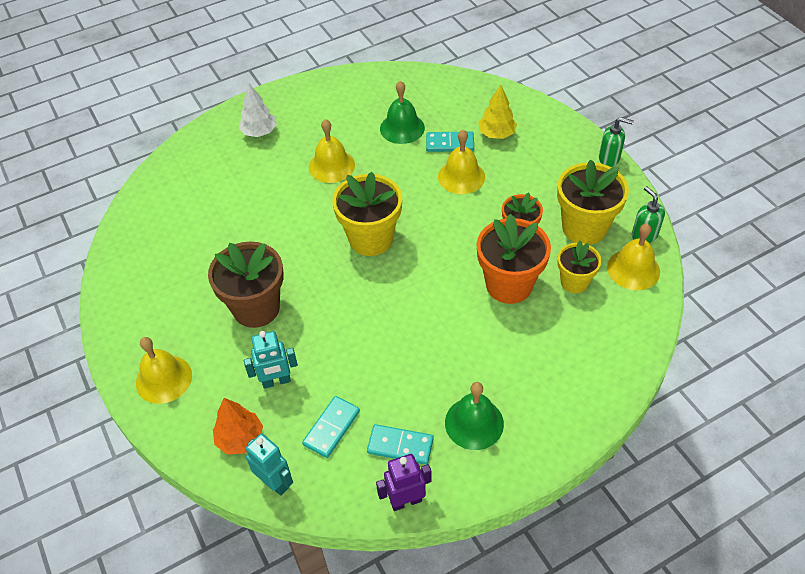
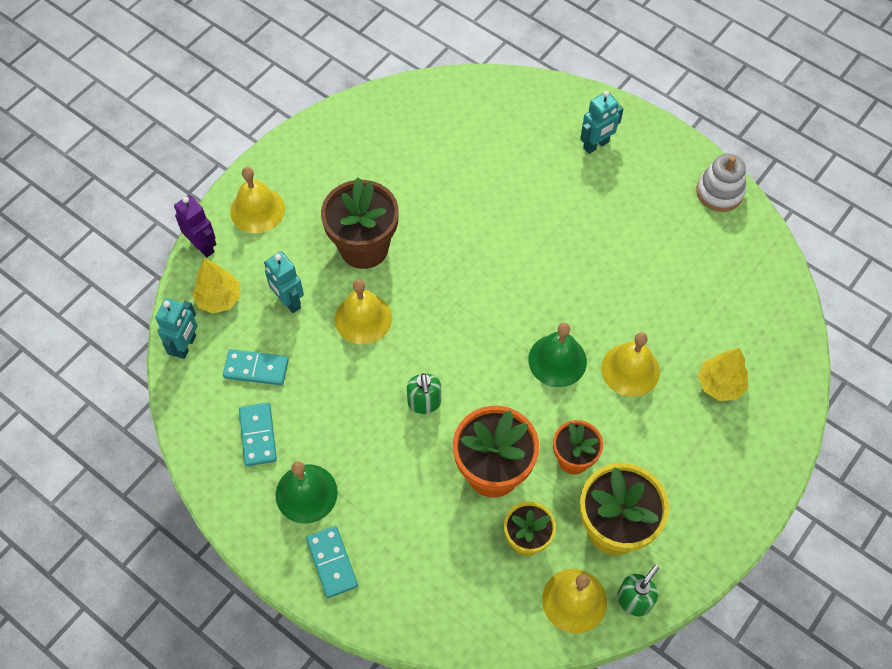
camera: 65 degrees right, 10 degrees up
(240, 438) = (219, 299): orange tree -> yellow tree
(259, 132) = (596, 145): white tree -> turquoise robot
(331, 166) = (581, 234): yellow bell -> yellow bell (363, 318)
(344, 82) = (719, 192): none -> white stacking toy
(371, 239) = (496, 313): yellow flower pot -> none
(402, 128) = (676, 280): green bell -> green bell (557, 360)
(406, 501) = (203, 461): purple robot -> purple robot (203, 246)
(450, 143) = (677, 339): turquoise domino -> turquoise domino (332, 562)
(609, 158) = (745, 527): green soap dispenser -> green soap dispenser (424, 403)

